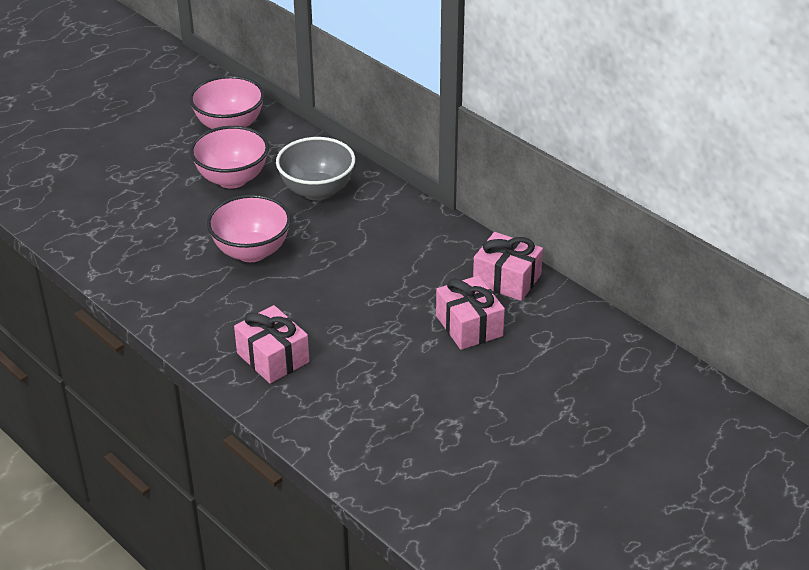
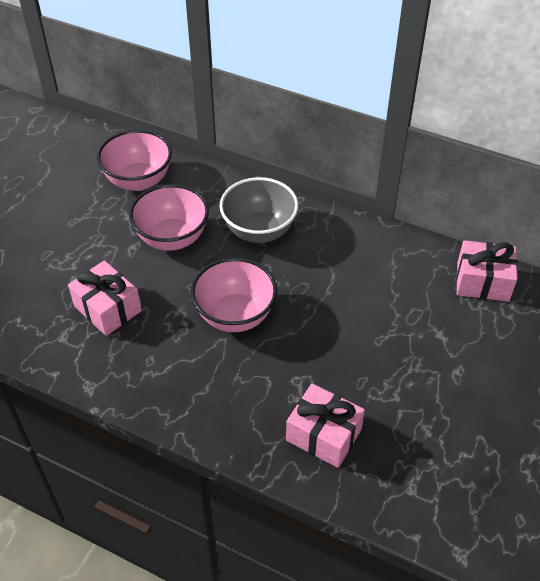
camera: 20 degrees left, 10 degrees up
(469, 326) = (481, 342): pink gift -> pink gift (108, 308)

